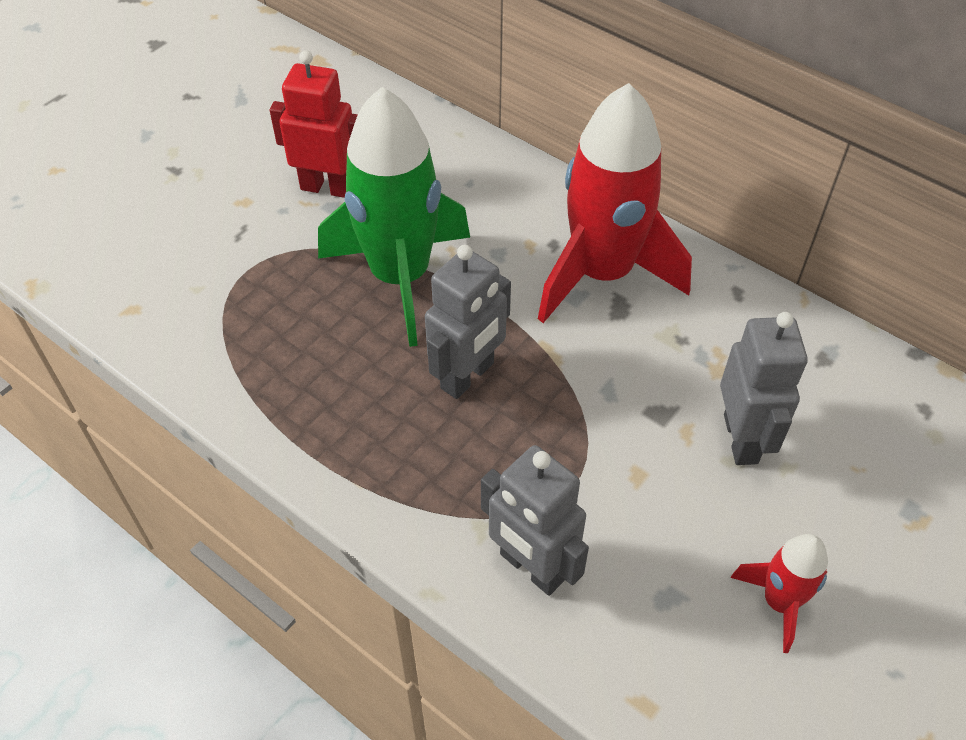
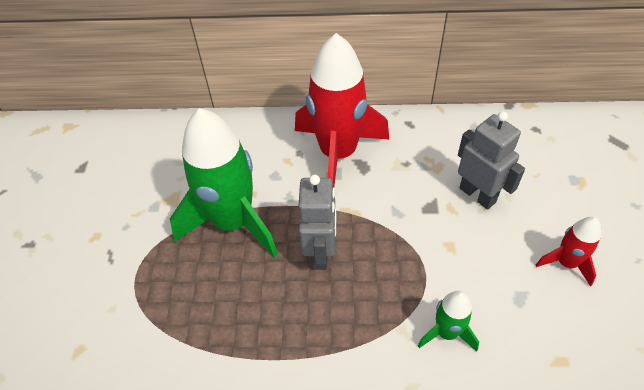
camera: 35 degrees left, 0 degrees up
(327, 187) = (142, 197): red robot -> none
(531, 567) = (446, 332): grey robot -> green rocket

